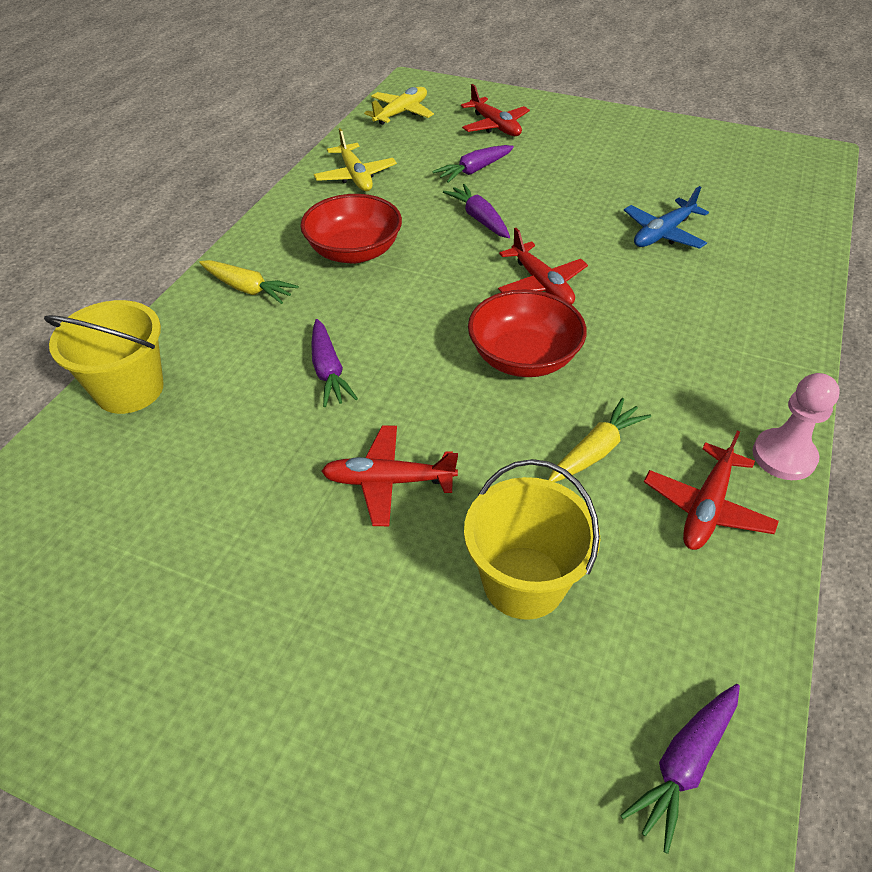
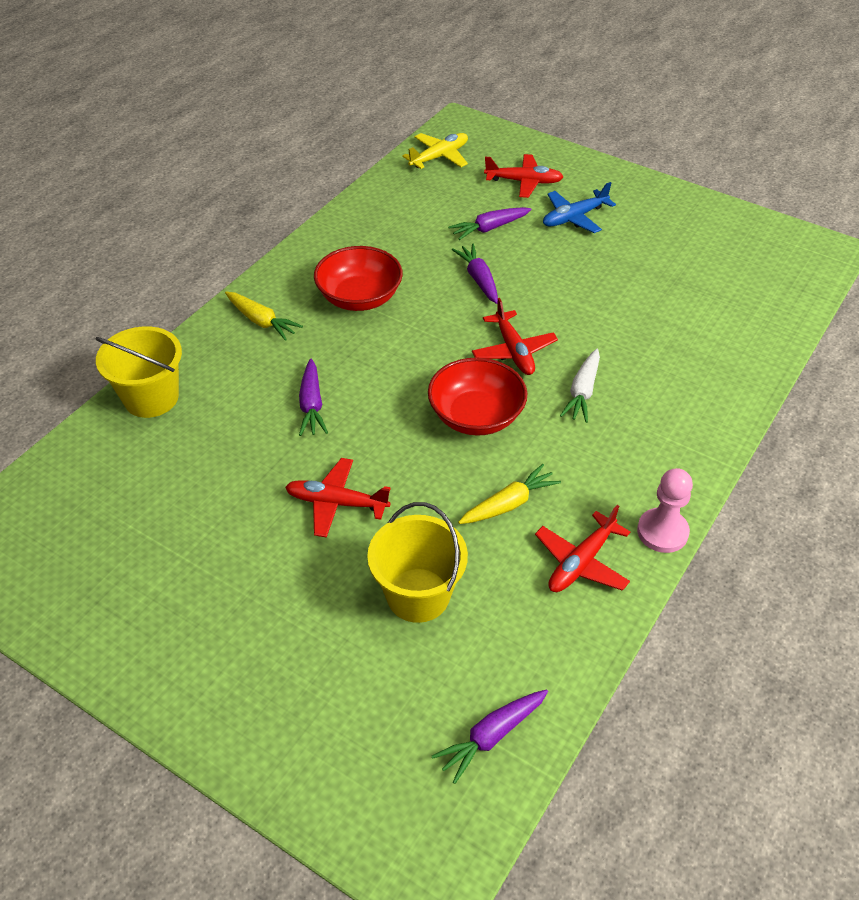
camera: 10 degrees right, 0 degrees up
(355, 176) = (379, 221): yellow plane -> none
(495, 126) = (524, 182): red plane -> red plane turned 60 degrees counterclockwise
(632, 316) = (582, 392): none -> white carrot
(663, 233) = (641, 316): blue plane -> blue plane (574, 218)

